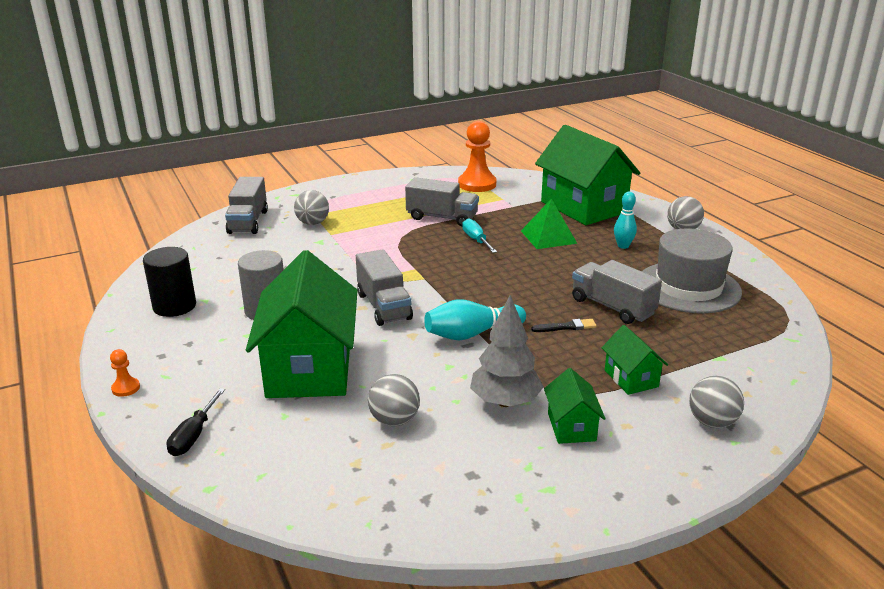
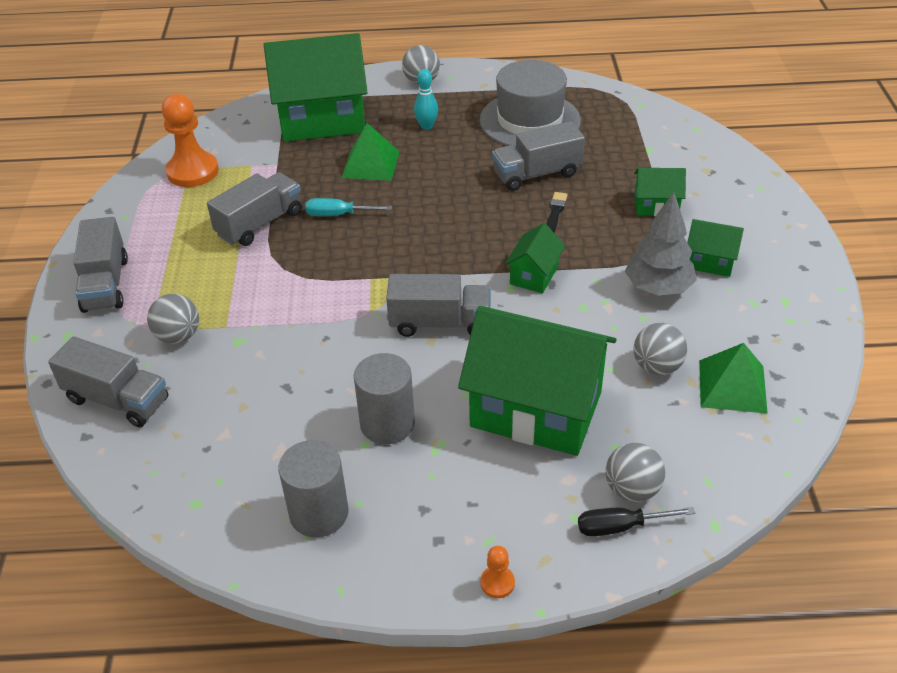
camera: 65 degrees left, 15 degrees up
(174, 306) = (319, 513): black cylinder -> grey cylinder
(194, 435) = (621, 527): black screwdriver -> black screwdriver turned 135 degrees clockwise
(346, 191) = (105, 284): none -> grey truck
(393, 471) = (732, 386): none -> green pyramid
(472, 334) = (534, 275): turquoise bowling pin -> green house
(712, 422) = (732, 188): grey ball -> grey ball (632, 489)

